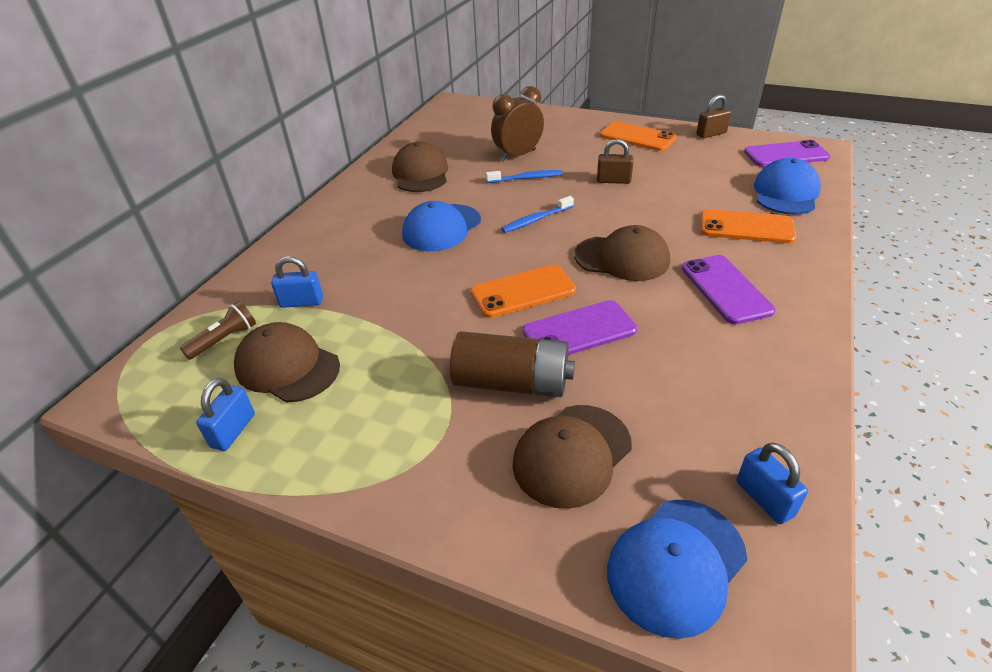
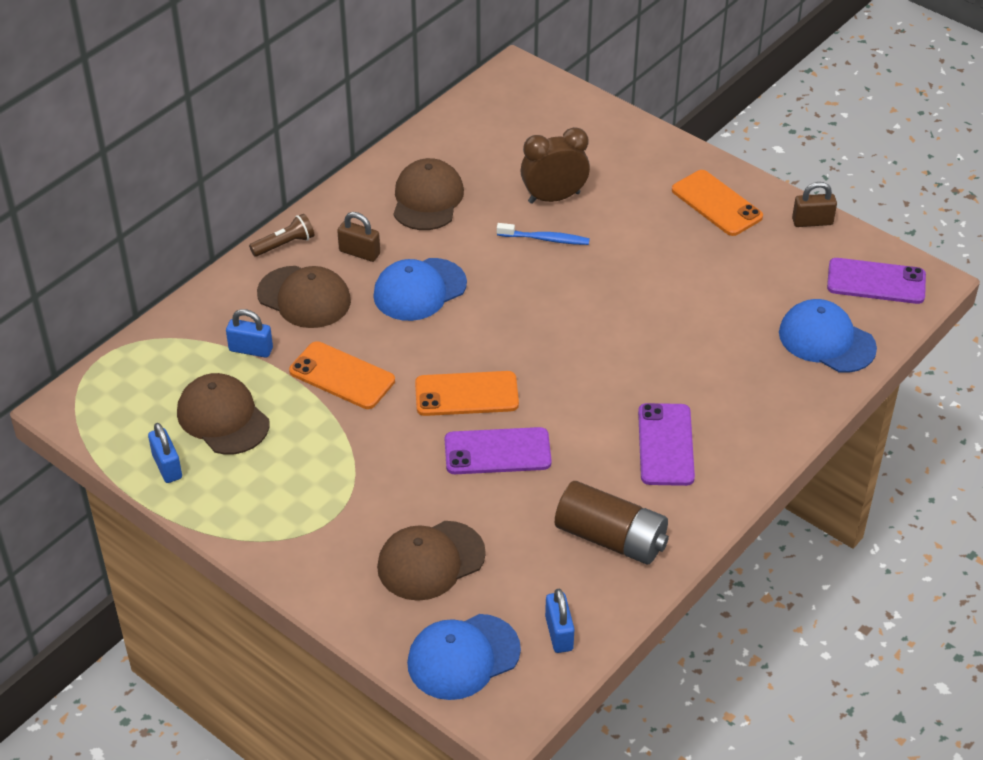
camera: 15 degrees right, 5 degrees up
(224, 339) = (172, 373): brown flashlight -> brown flashlight (284, 244)
(233, 430) = (167, 466): blue padlock -> blue padlock turned 60 degrees counterclockwise
(512, 383) = (411, 486): brown battery -> brown battery (611, 538)
(536, 220) = (525, 305): blue toothbrush -> none
(613, 181) = (643, 269): brown padlock -> brown padlock (359, 252)
(622, 258) = (587, 380): brown cap -> brown cap (304, 297)
(746, 227) = (744, 376): orange phone -> orange phone (342, 376)
(785, 193) = (826, 340): blue cap -> blue cap turned 90 degrees counterclockwise

